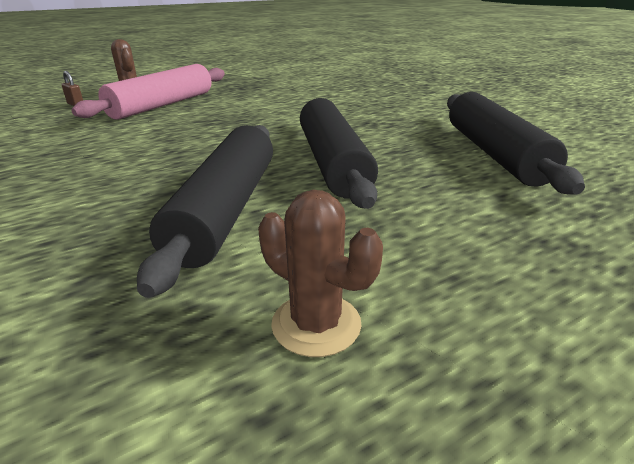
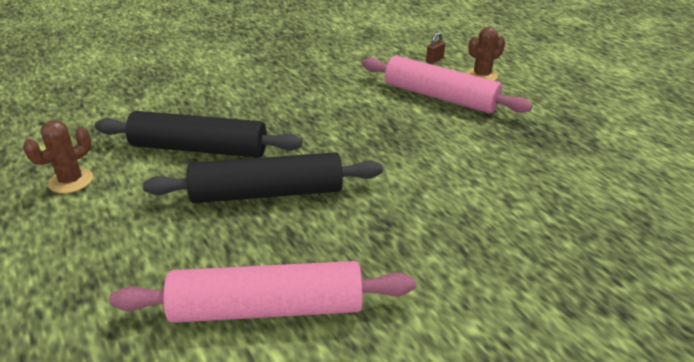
camera: 90 degrees right, 5 degrees up
(494, 153) = (267, 308): black rolling pin -> pink rolling pin

